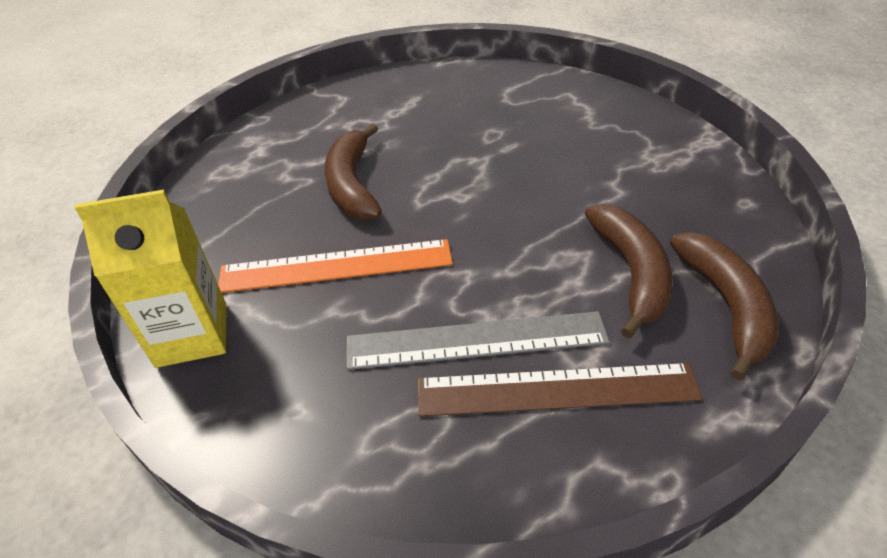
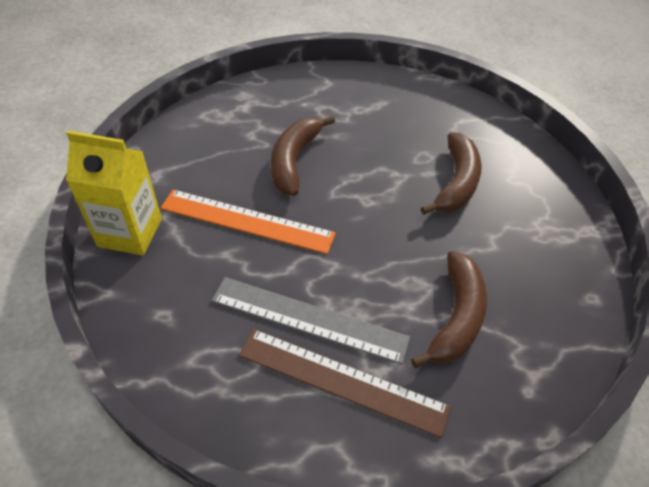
camera: 20 degrees right, 5 degrees up
(725, 305) = (512, 375): brown banana -> brown banana (456, 182)

